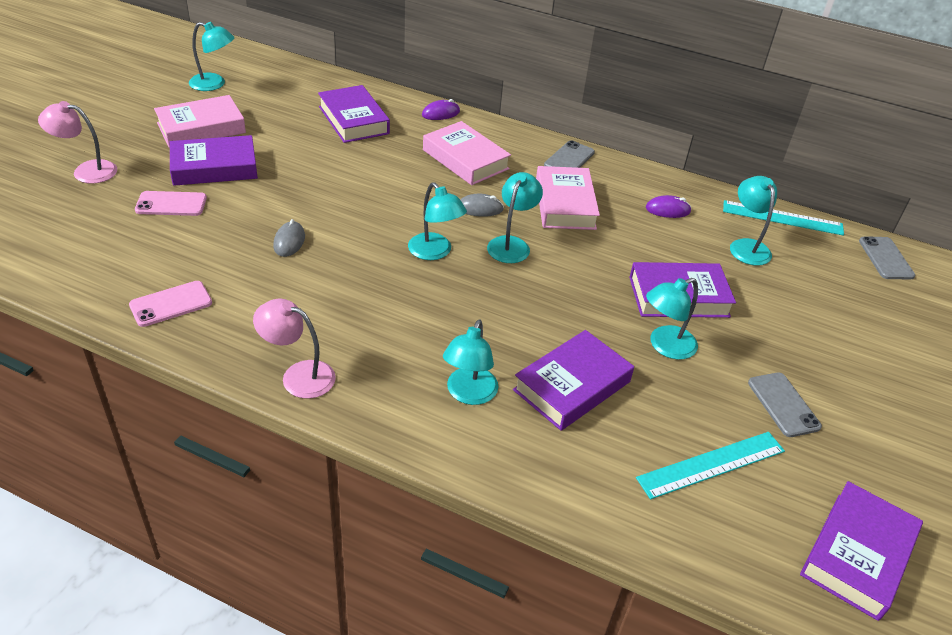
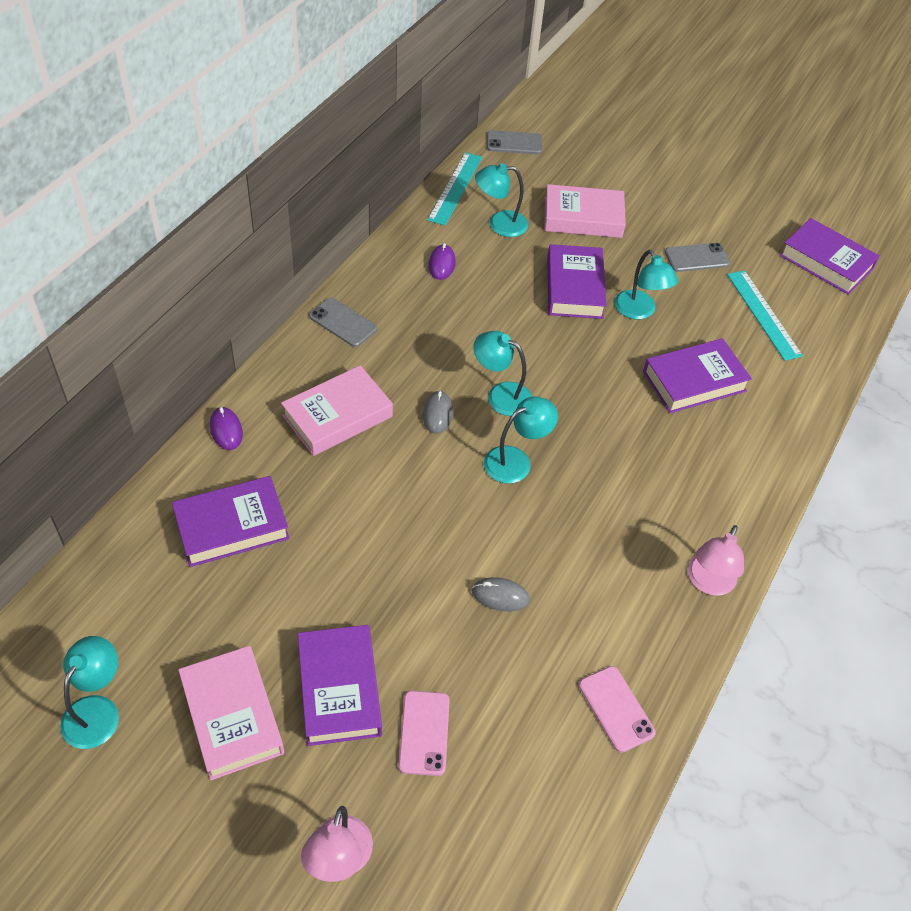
camera: 85 degrees left, 10 degrees up
(469, 394) = (713, 453): turquoise lamp -> none
(565, 204) = (431, 341): pink book -> pink book (583, 217)
(572, 386) = (694, 381): purple book -> purple book turned 75 degrees counterclockwise

